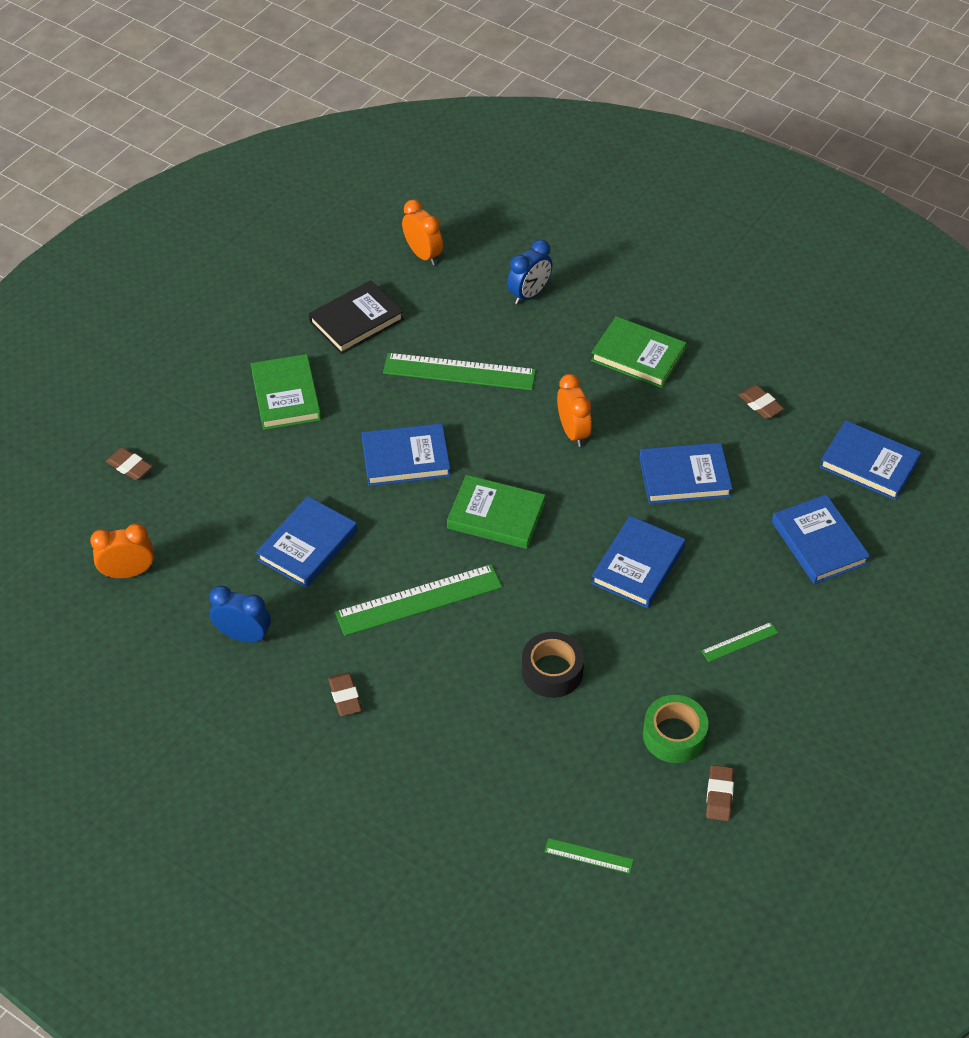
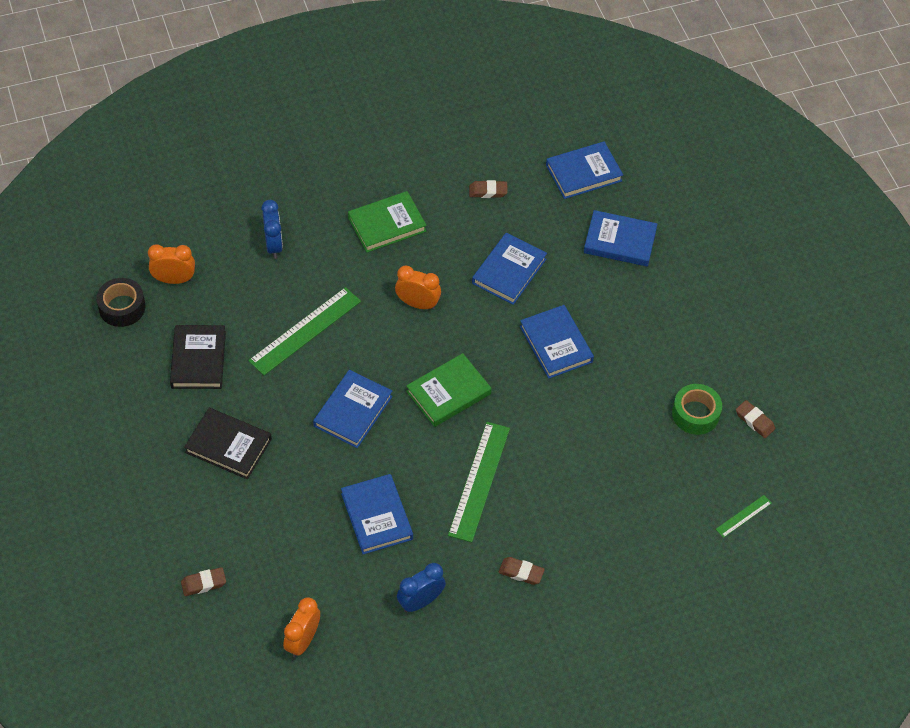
camera: 55 degrees left, 5 degrees up
(286, 396) = (228, 446): green book -> black book
(552, 671) = (597, 445): black tape -> black tape (122, 307)
(739, 642) = (657, 333): green ruler -> none

